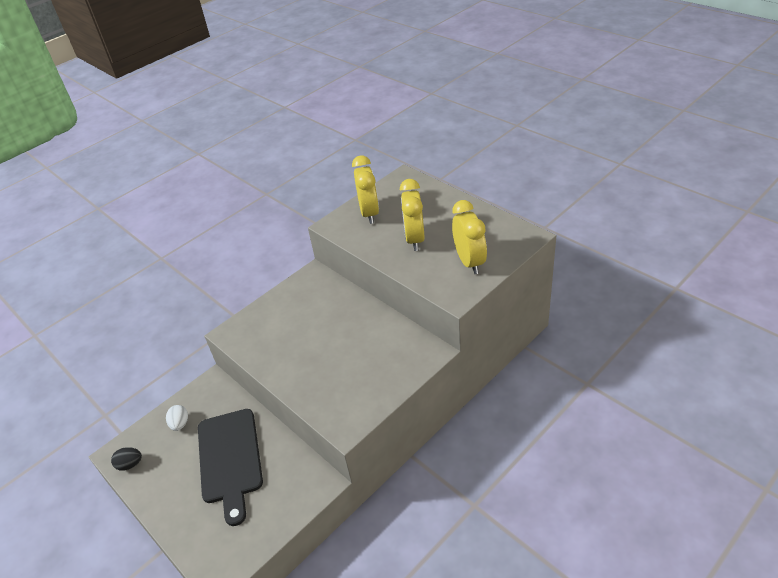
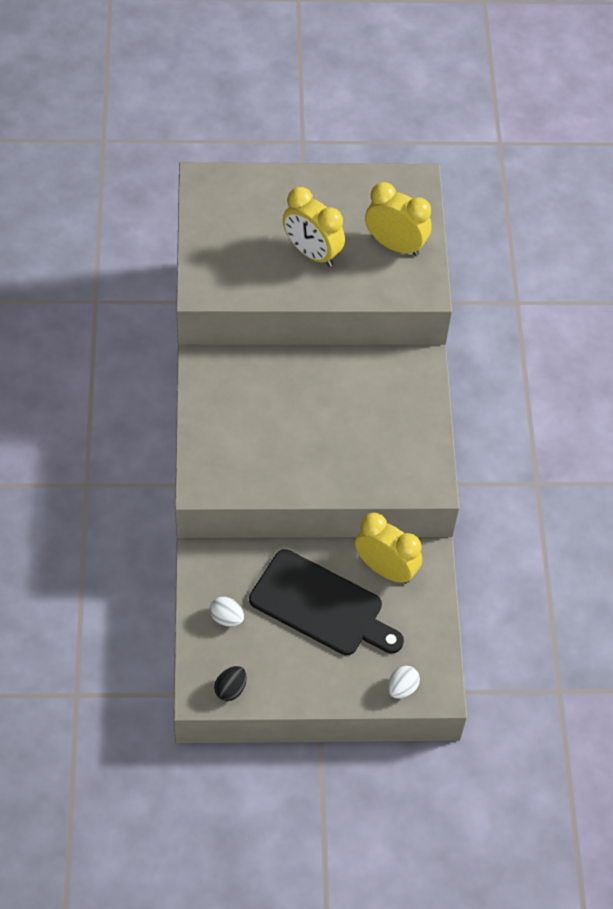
camera: 55 degrees left, 15 degrees up
(204, 551) = (402, 688): none -> white egg
(369, 213) = (225, 251): yellow clock -> yellow clock (385, 569)

